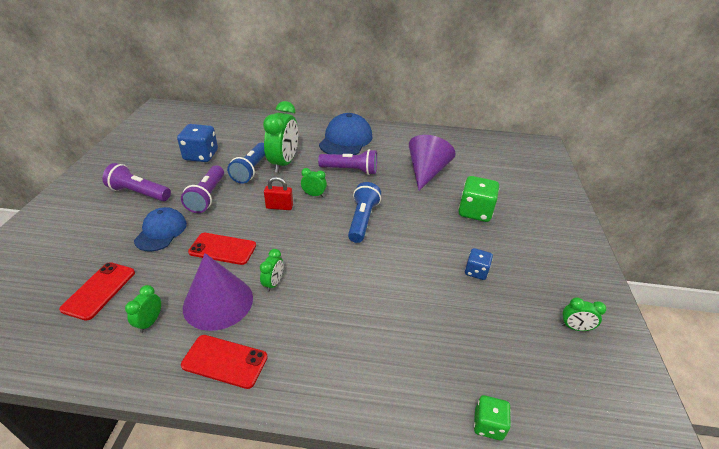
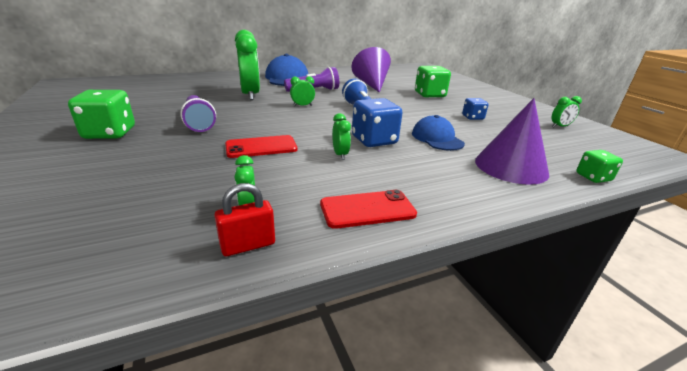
camera: 30 degrees left, 10 degrees down
(99, 290) = (147, 206): red phone -> none
(139, 193) = (110, 133): purple flashlight -> green dice
(161, 231) = (174, 151): blue cap -> blue cap (437, 138)
(201, 155) = (156, 102): blue dice -> blue dice (374, 140)
(218, 302) = (305, 177): purple cone -> purple cone (511, 167)
(251, 170) = (224, 102): blue flashlight -> none
(279, 207) = (281, 116): red padlock -> red padlock (248, 245)

